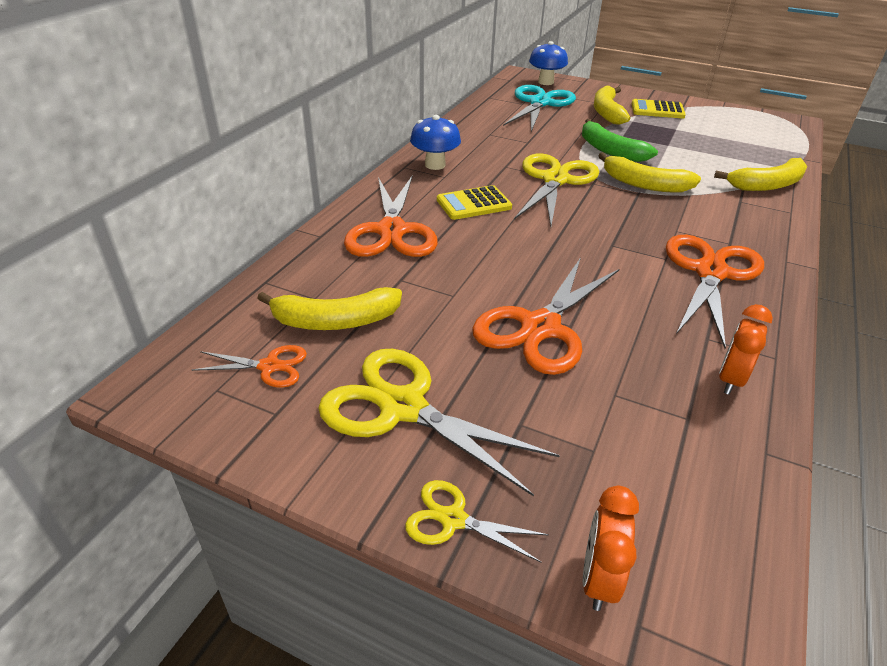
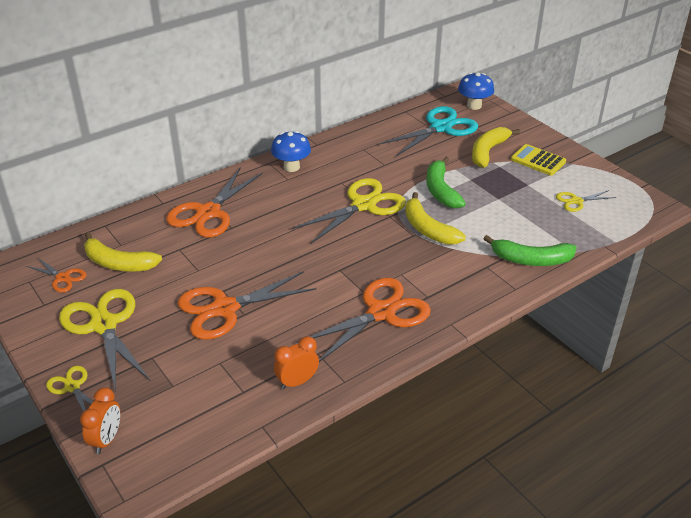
camera: 30 degrees right, 0 degrees up
(474, 204) = (282, 208): yellow calculator -> none
(598, 578) = (106, 439): orange clock -> orange clock turned 150 degrees clockwise
(732, 132) = (576, 201): none -> yellow scissors
(767, 185) = (531, 260): yellow banana -> green banana

